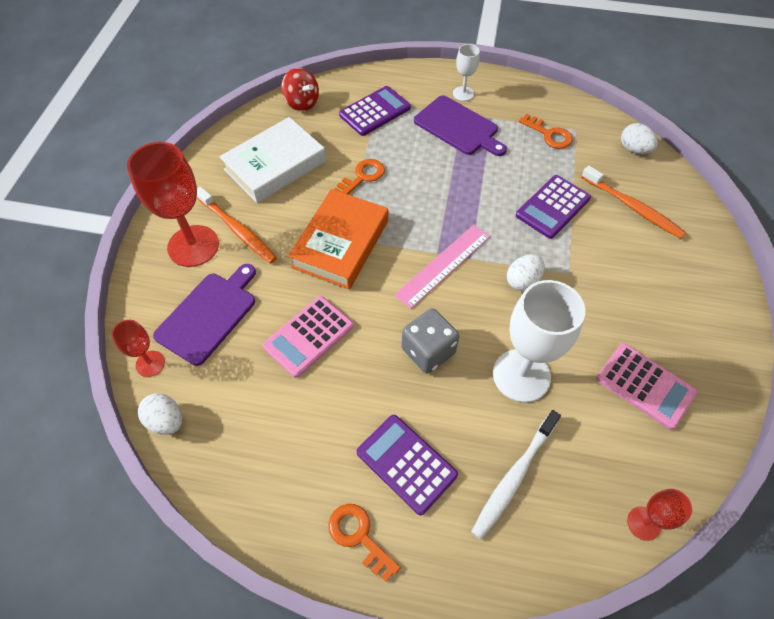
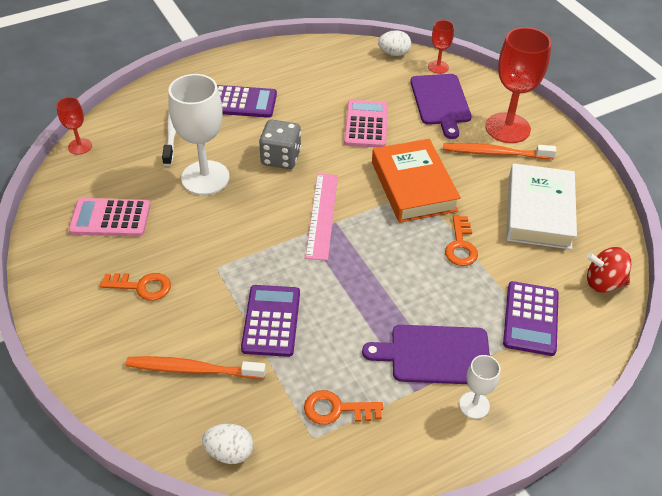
camera: 140 degrees right, 10 degrees down
(359, 536) = (241, 67): orange key -> orange key (142, 286)
(522, 281) = (250, 239): white egg -> none

